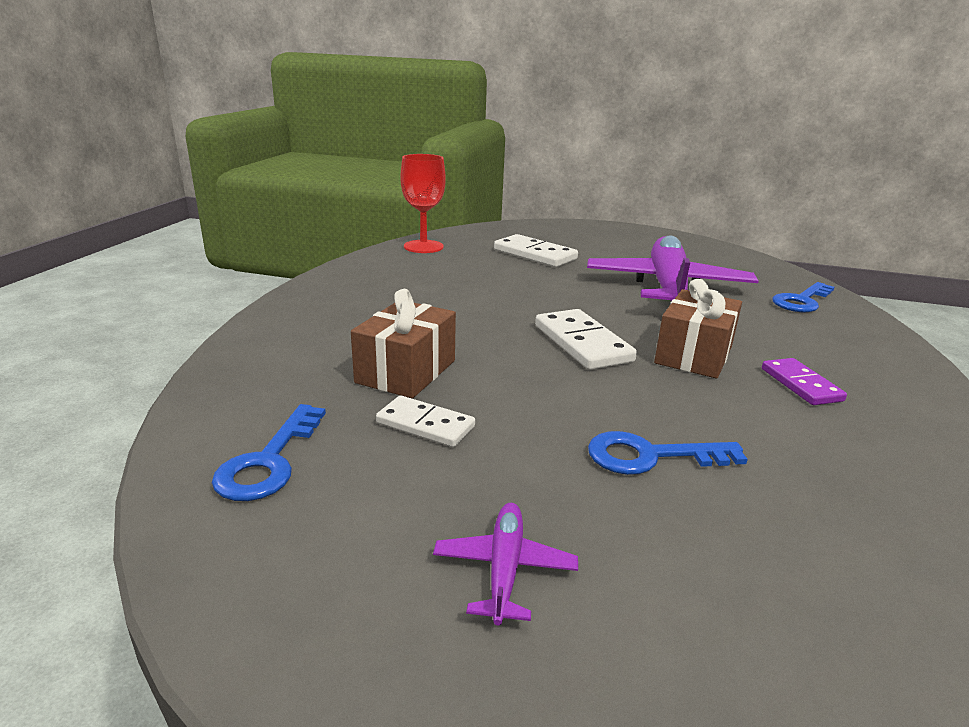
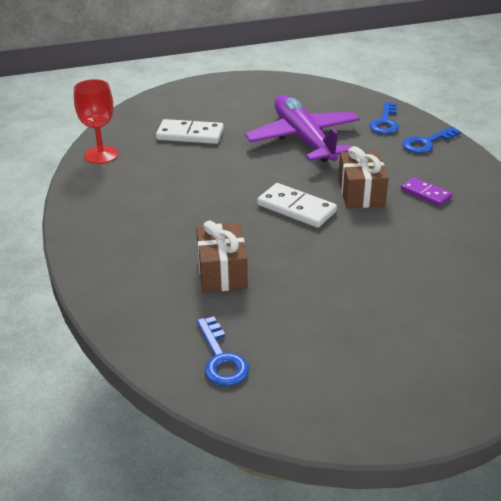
camera: 30 degrees left, 10 degrees up
(425, 425) = (272, 301): white domino -> none
(504, 569) = (382, 355): purple plane -> none
(650, 456) = (392, 271): blue key -> blue key (426, 143)

